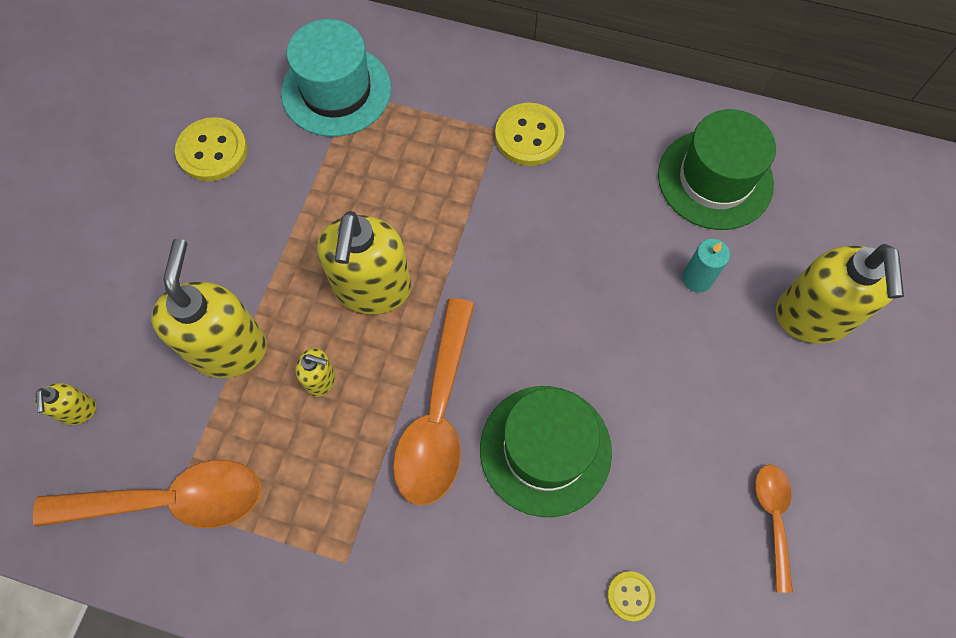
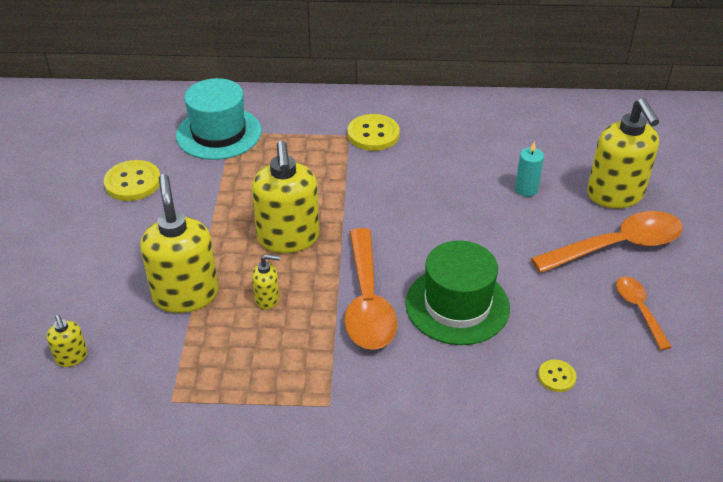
camera: 15 degrees left, 25 degrees down
(170, 500) = (169, 397): orange spoon -> orange spoon (618, 246)
(715, 179) = (515, 135): green hat -> none

